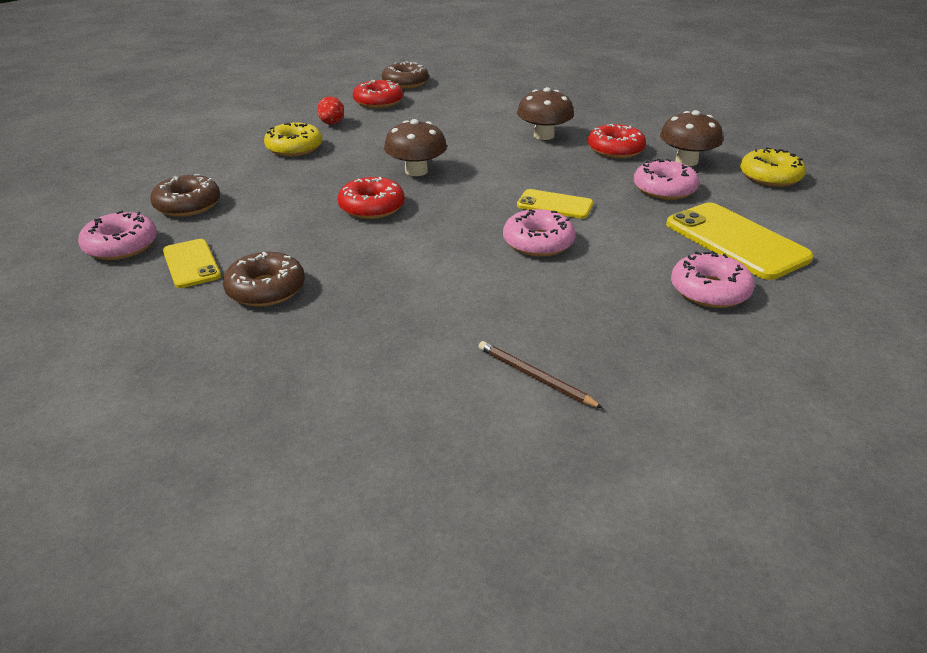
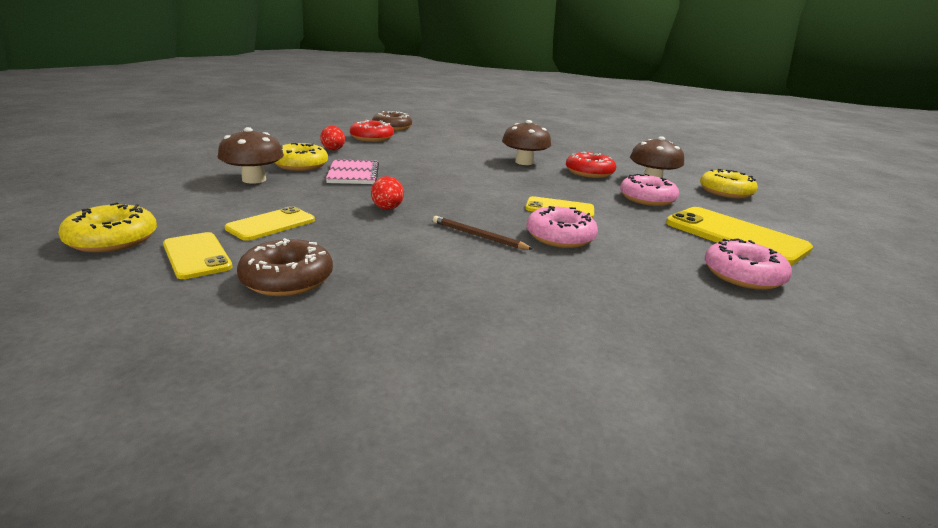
camera: 10 degrees left, 10 degrees down
(121, 246) = (112, 239): pink donut -> yellow donut
(188, 205) = (193, 205): brown donut -> none
(258, 228) = (271, 224): none -> yellow phone
(347, 159) = (353, 174): none -> pink notebook
(372, 207) = (387, 209): red donut -> red egg
(416, 171) = (421, 183): brown mushroom -> brown mushroom (254, 180)
(535, 377) = (625, 363): brown pencil -> brown pencil (478, 236)

